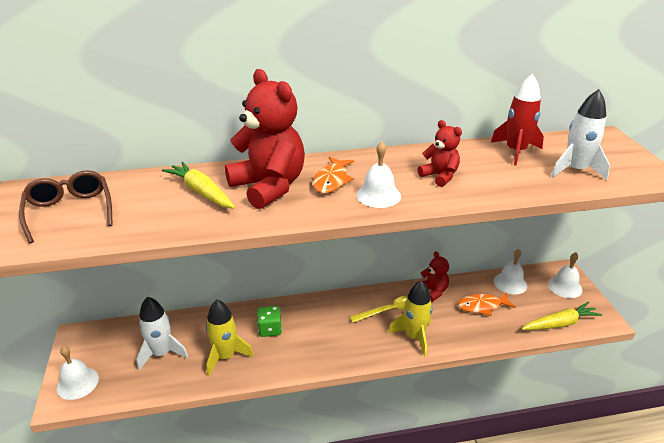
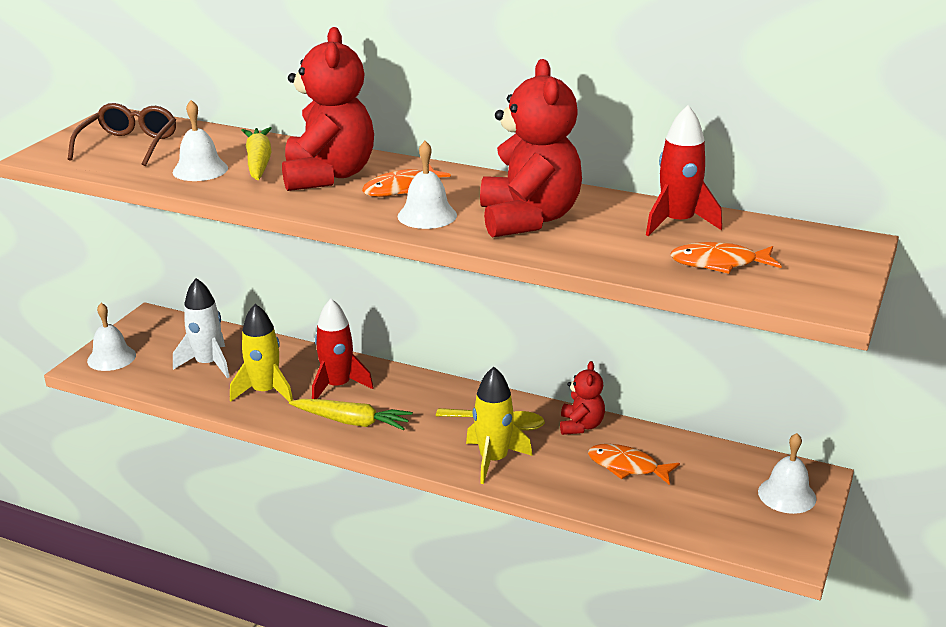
camera: 35 degrees right, 5 degrees down
(270, 329) = (337, 386): green dice -> red rocket
(439, 176) = (529, 219): red teddy bear -> red teddy bear, size x1.96
(510, 283) = (706, 459): white bell -> white bell (200, 170)
(560, 323) = (715, 529): yellow carrot -> yellow carrot (352, 422)
(575, 170) = (719, 263): white rocket -> orange fish

